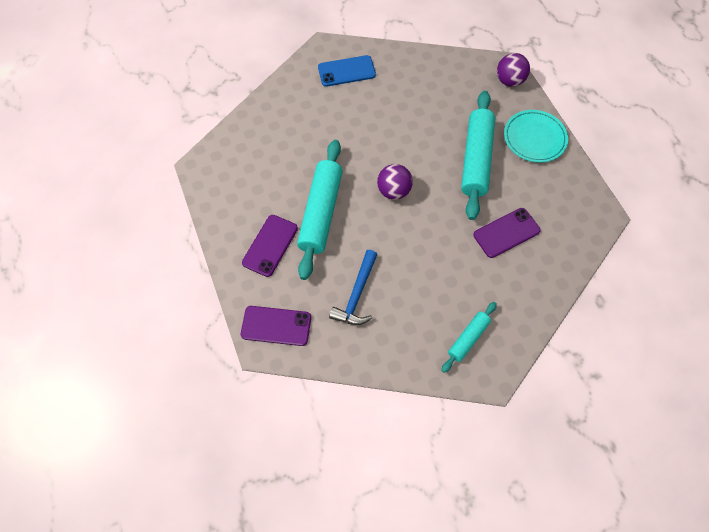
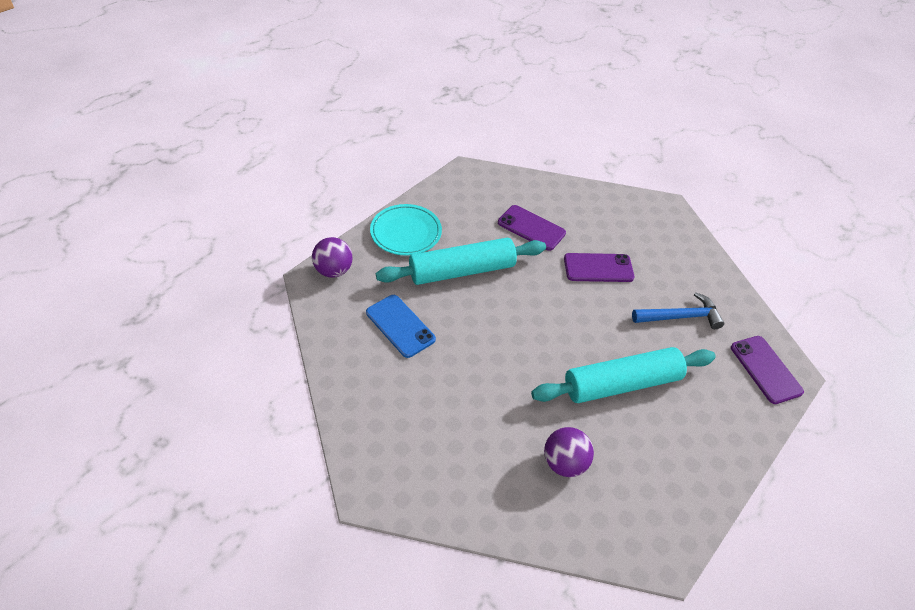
camera: 120 degrees left, 15 degrees down
(270, 245) = (695, 416): purple phone -> purple phone (598, 268)
(346, 71) = (400, 444): blue phone -> blue phone (400, 326)
(393, 191) = (547, 327): purple ball -> purple ball (564, 463)
(468, 338) = (650, 228): turquoise rolling pin -> none

